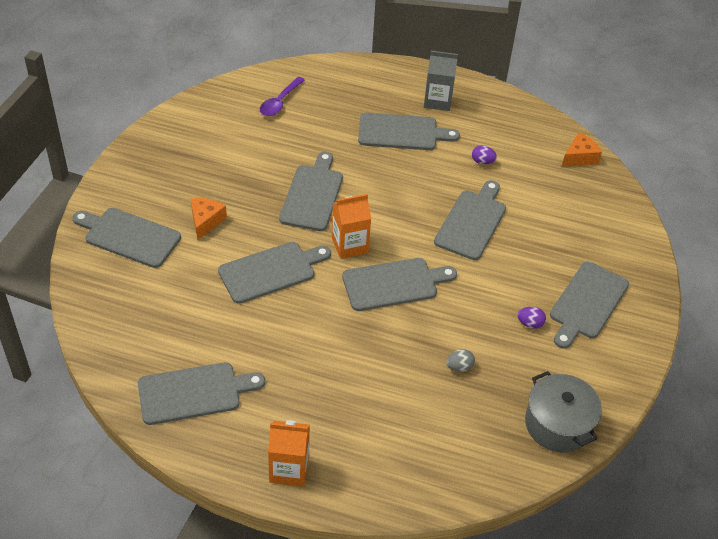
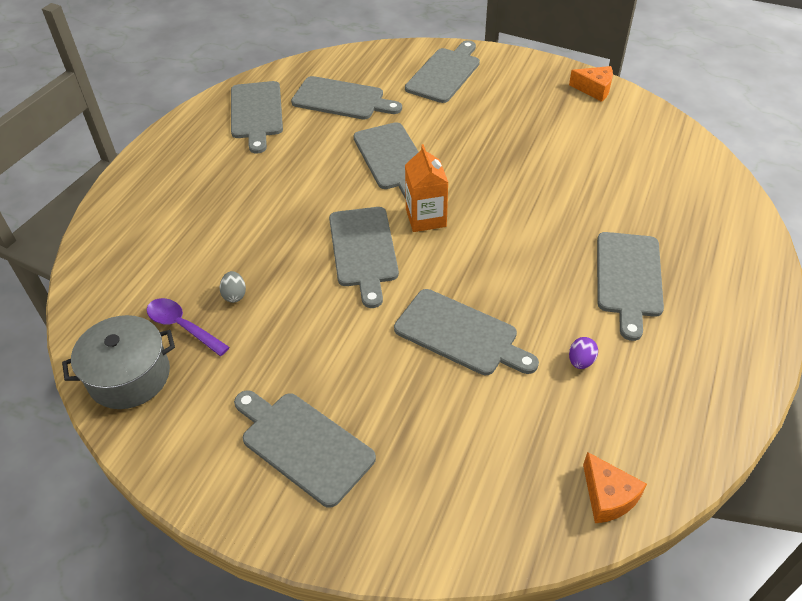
camera: 100 degrees right, 0 degrees up
(206, 221) = (464, 117): orange cheese -> orange cheese (594, 89)
(280, 102) = (664, 170): purple spoon -> purple spoon (182, 326)
(289, 469) = (158, 166): orange carton -> none
(312, 195) = (505, 192): grey cutting board -> grey cutting board (342, 99)
(438, 101) = (706, 324): grey carton -> none
(530, 323) = (281, 372): purple egg -> none

